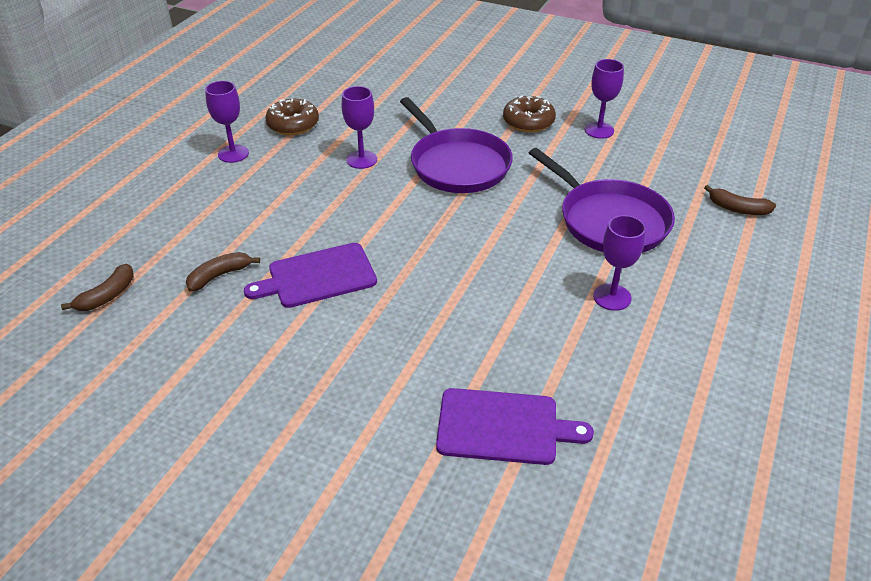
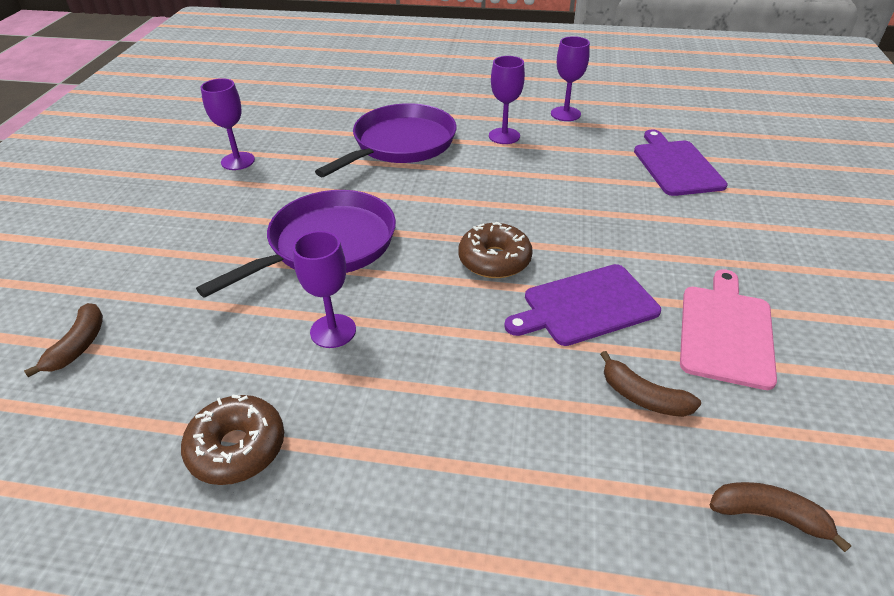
camera: 105 degrees left, 0 degrees up
(233, 154) = (348, 506): purple goblet -> purple goblet (565, 114)
(243, 345) = (726, 331): none -> pink cutting board
(318, 276) = (586, 306): purple cutting board -> purple cutting board turned 105 degrees clockwise
(528, 122) = (220, 207): brown donut -> brown donut (494, 260)
(737, 209) = (361, 93): brown banana -> brown banana (79, 345)

